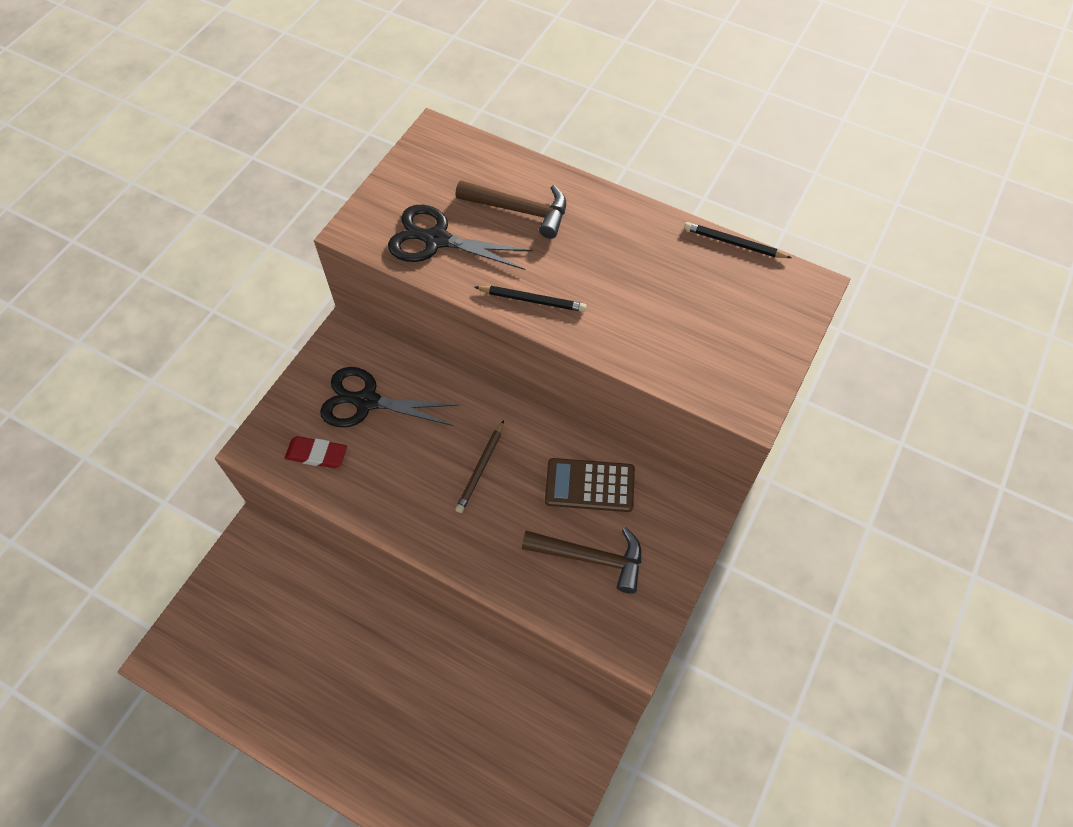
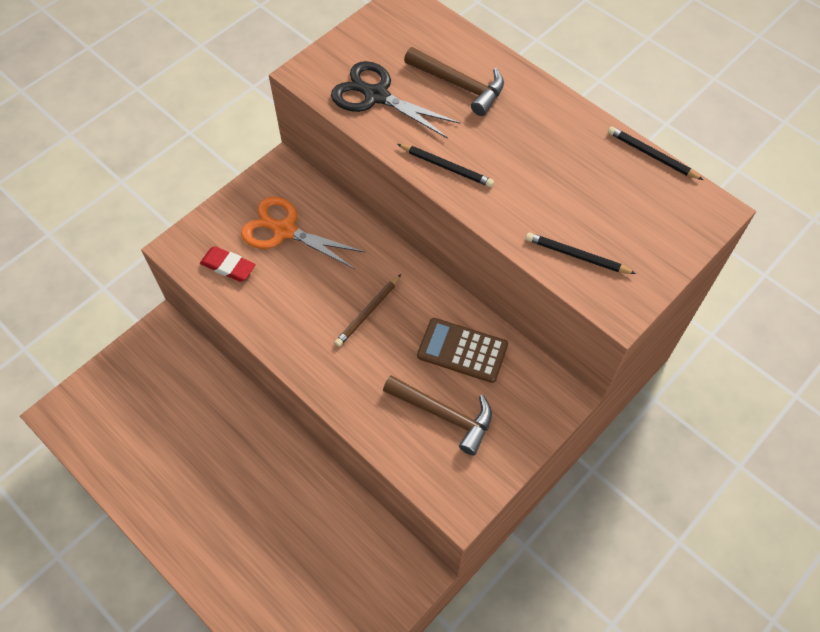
camera: 15 degrees right, 0 degrees up
(367, 401) = (284, 230): black scissors -> orange scissors
(691, 364) = (576, 256): none -> black pencil

